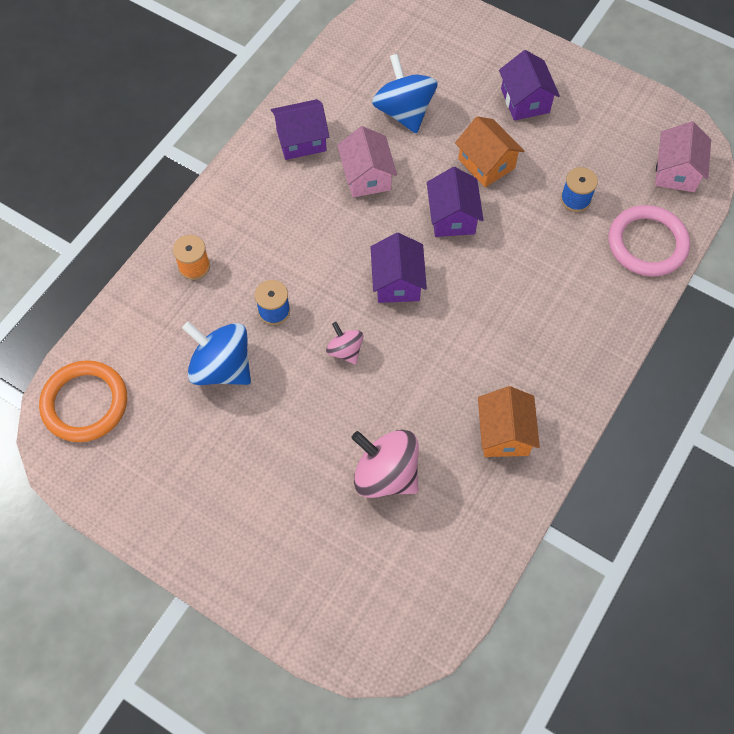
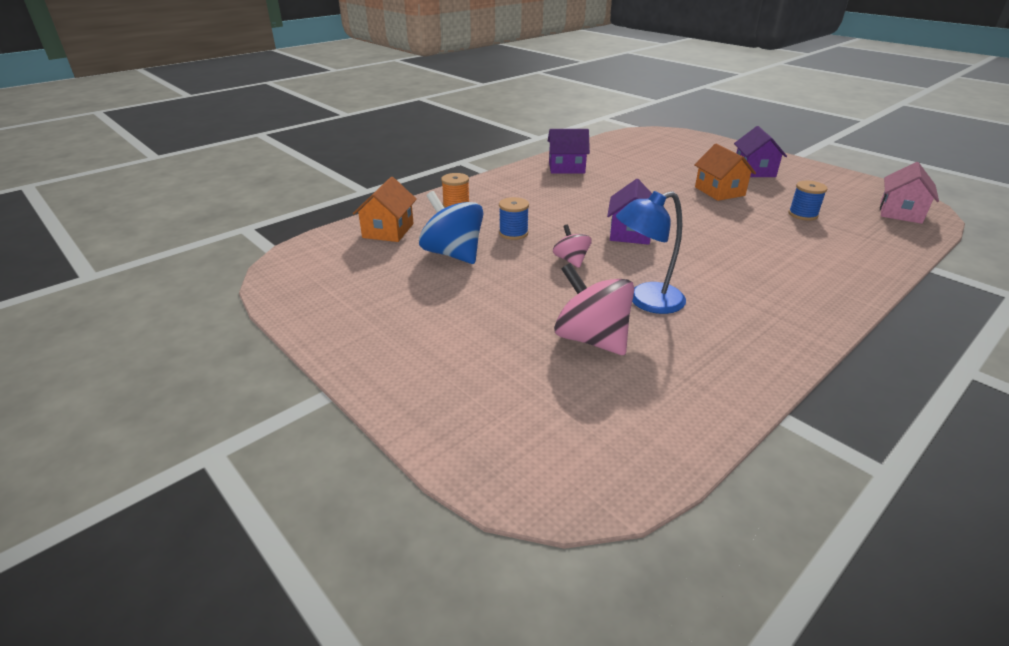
camera: 15 degrees right, 30 degrees down
(85, 403) = (322, 255): orange ring -> none
(367, 176) = (615, 186): pink house -> none
(404, 111) = (652, 165): blue spinning top -> none
(426, 404) = (646, 301): none -> blue lamp
(452, 217) = (686, 210): purple house -> none
(504, 433) = (730, 332): orange house -> orange house (388, 230)
(647, 243) = (879, 243): pink ring -> none

